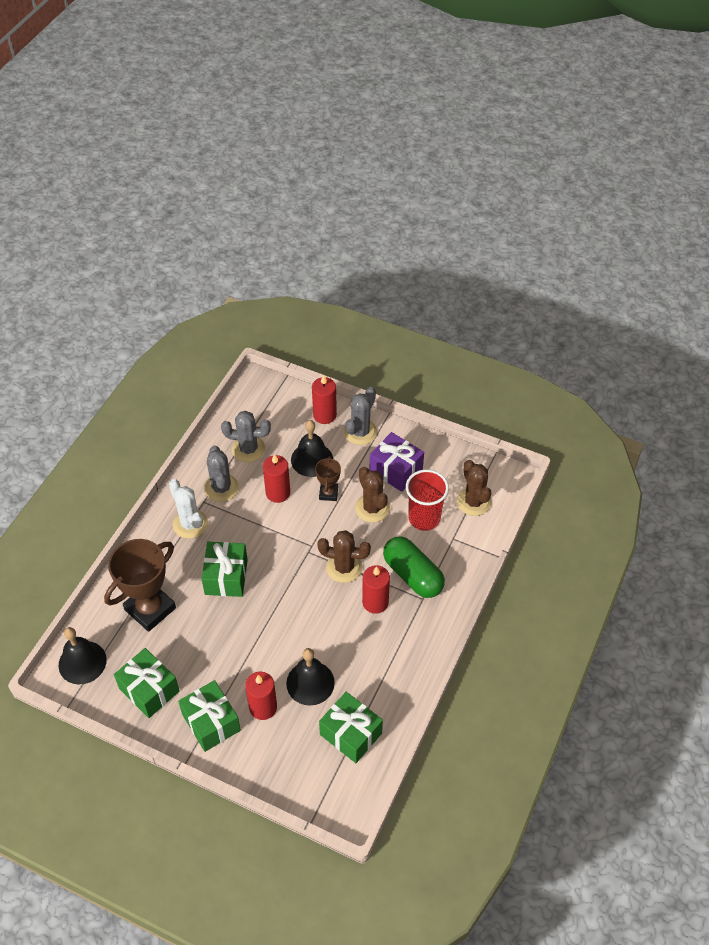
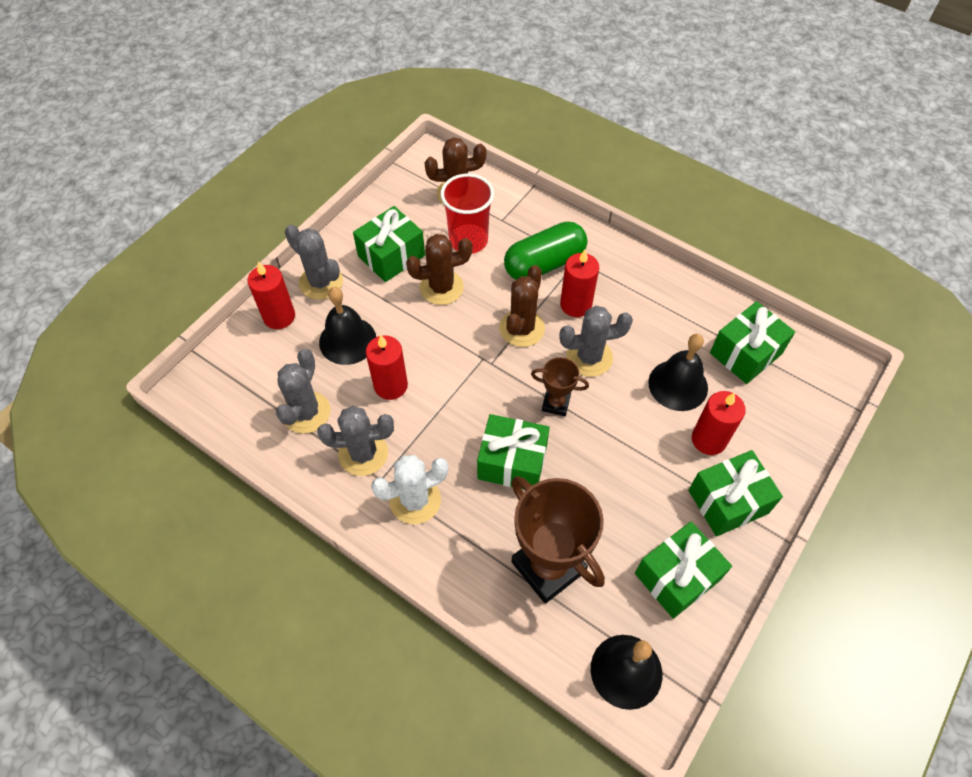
camera: 80 degrees left, 5 degrees up
(325, 617) = (589, 357): none -> grey cactus
(328, 493) = (407, 329): brown trophy -> brown trophy (556, 403)
(396, 470) = (391, 256): purple gift -> green gift

